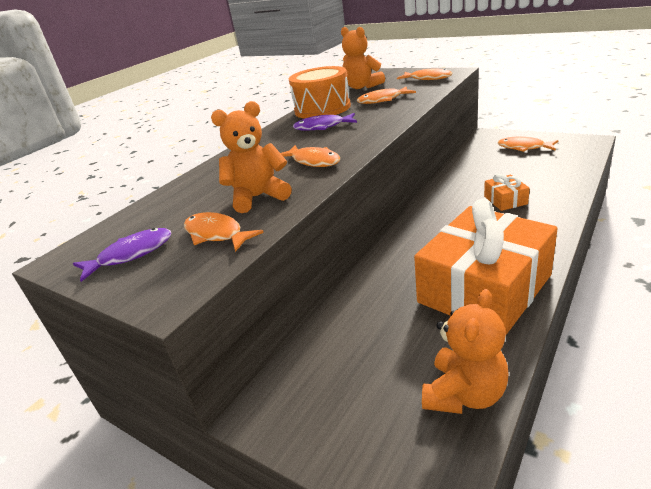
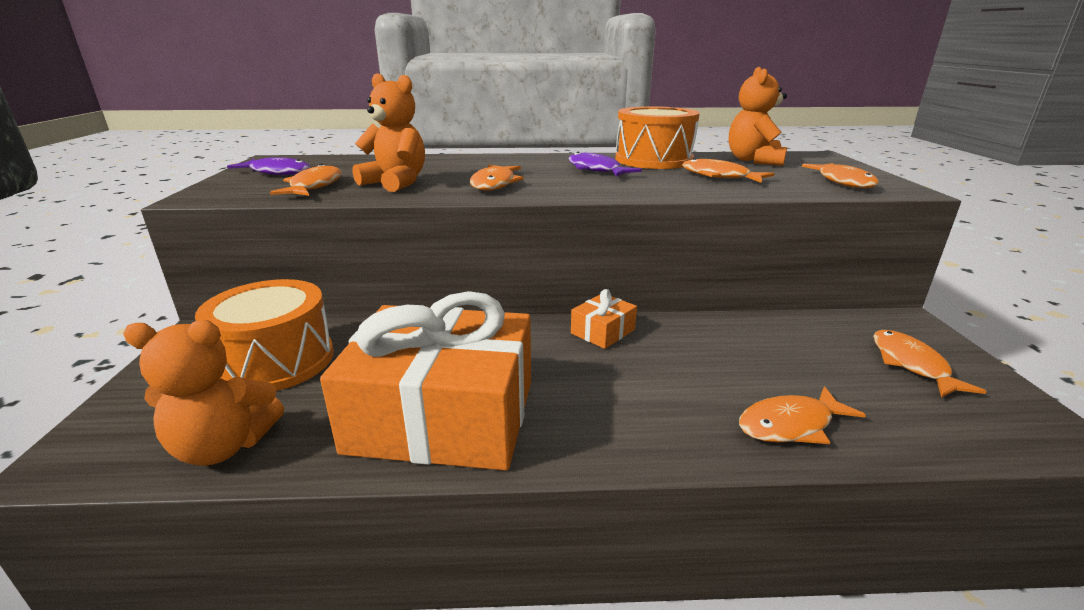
camera: 50 degrees right, 5 degrees down
(353, 361) = (276, 361): none -> orange drum
(505, 200) = (700, 384): orange gift -> orange gift (603, 331)
(553, 189) = (790, 425): none -> orange fish

